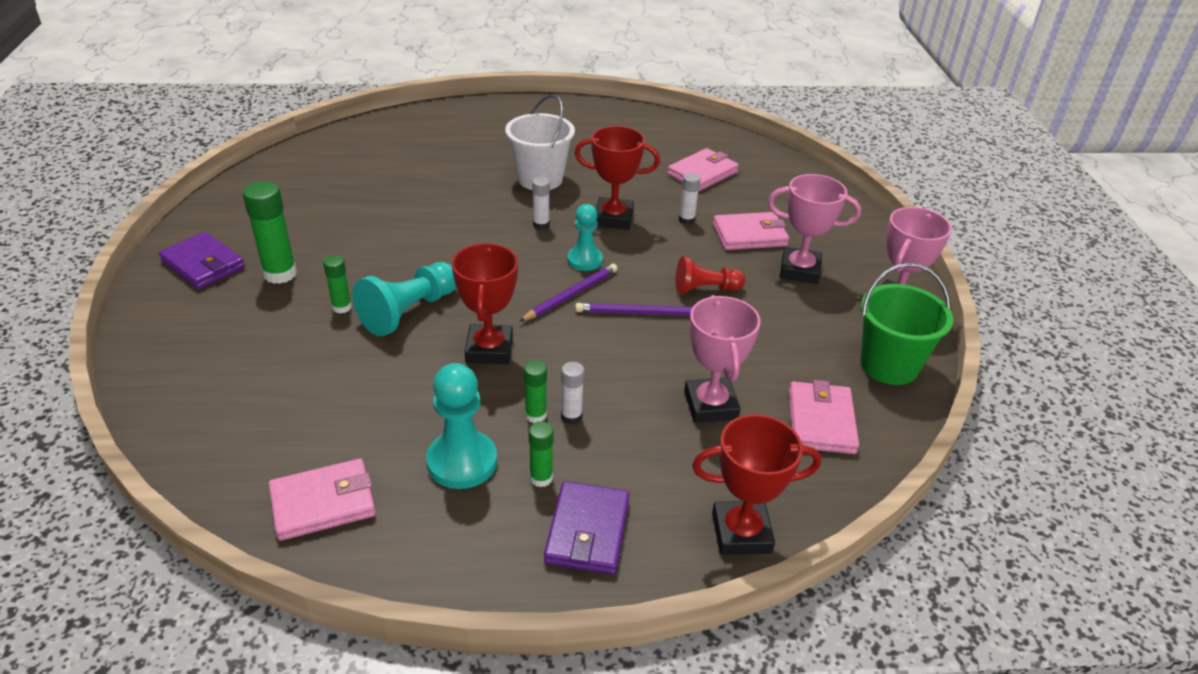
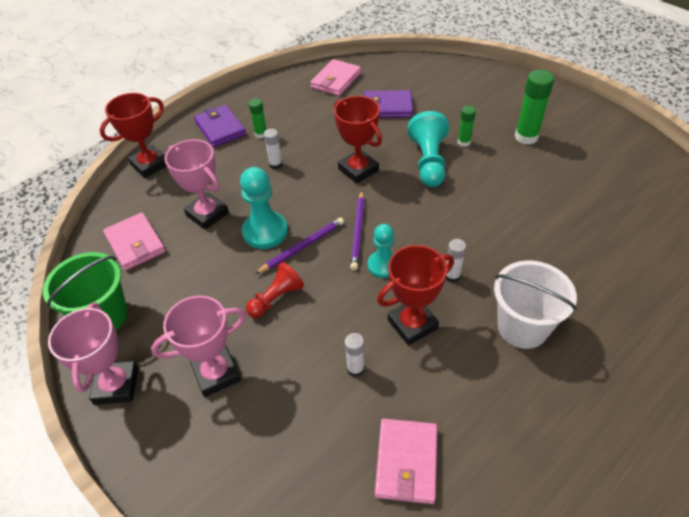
camera: 145 degrees right, 10 degrees up
(203, 264) = (569, 117): purple wallet -> purple wallet (387, 107)
(462, 462) = (302, 120): turquoise pawn -> turquoise pawn (265, 231)
(535, 415) = (294, 155): green glue stick -> none
(749, 235) = (287, 390): pink wallet -> none

